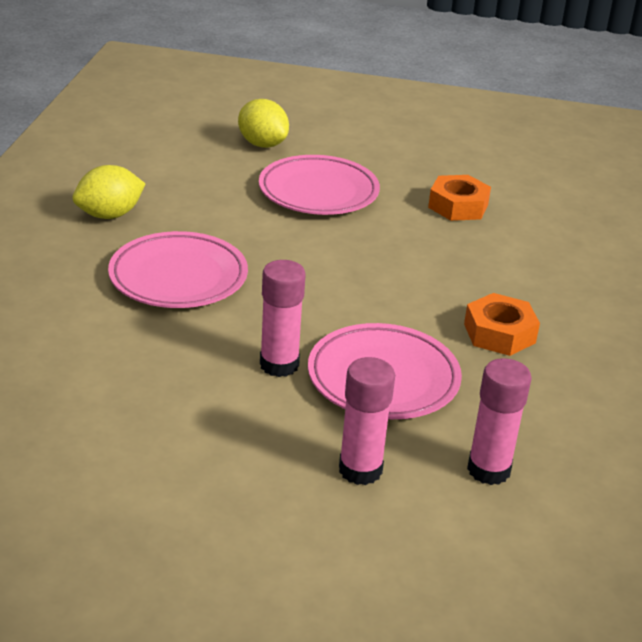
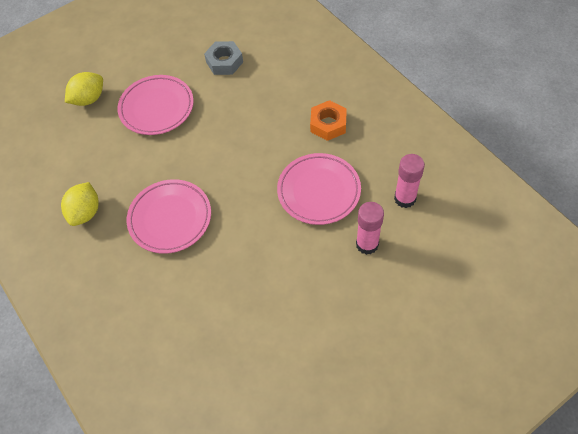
camera: 40 degrees left, 25 degrees up
(262, 144) = (89, 99): yellow lemon -> yellow lemon turned 45 degrees counterclockwise
(279, 365) = (274, 224): pink glue stick -> none
(458, 206) = (224, 62): orange nut -> grey nut

